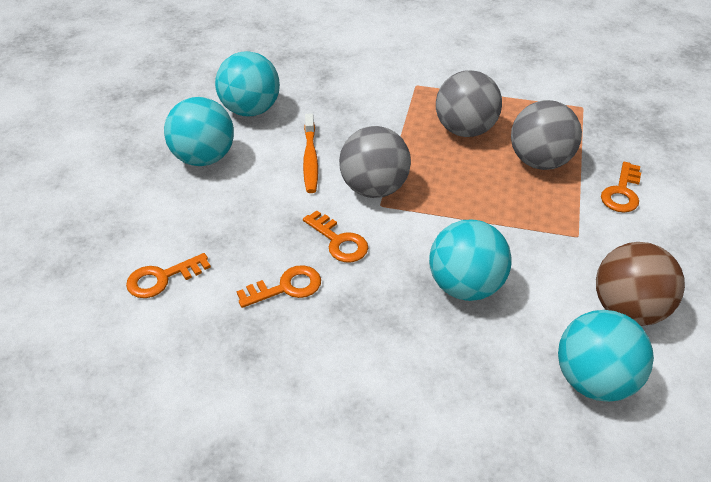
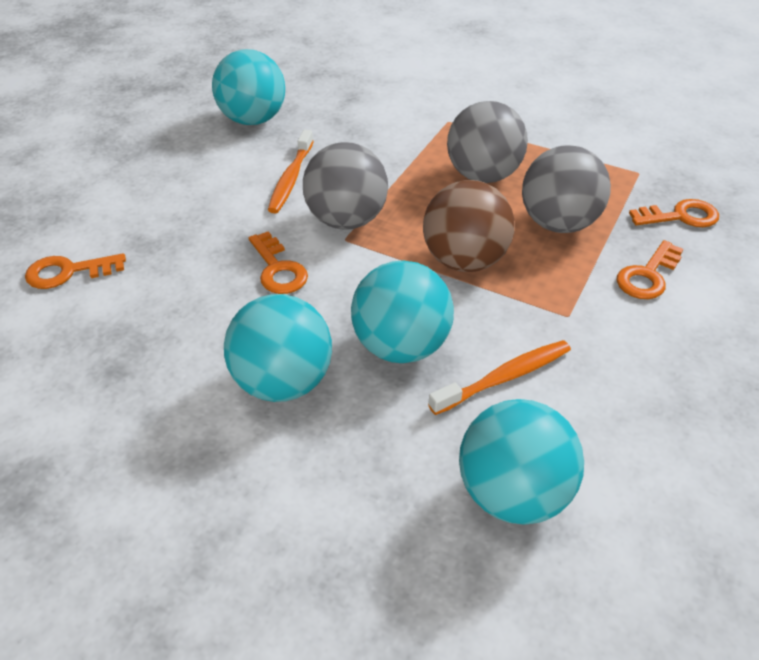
camera: 15 degrees right, 0 degrees up
(204, 158) = (179, 159): turquoise ball -> turquoise ball (283, 382)
(286, 287) = (194, 307): orange key -> orange key (680, 216)
(552, 295) = (504, 378): none -> orange toothbrush
(628, 309) = (596, 415): brown ball -> brown ball (464, 261)

